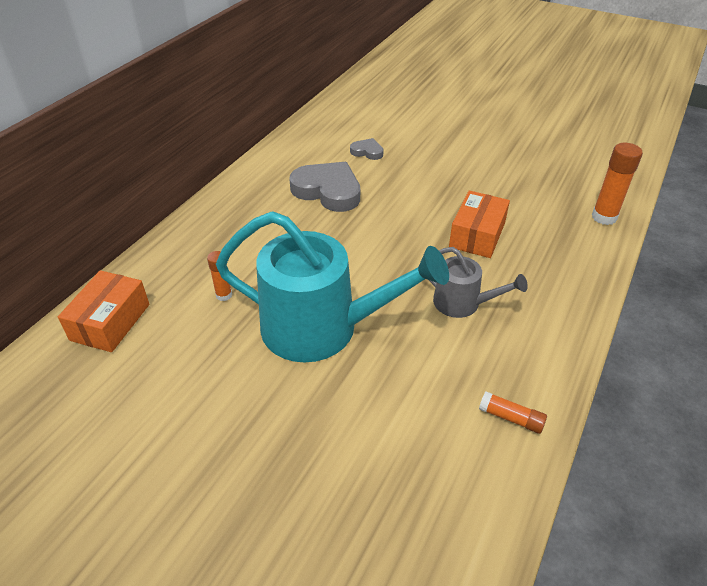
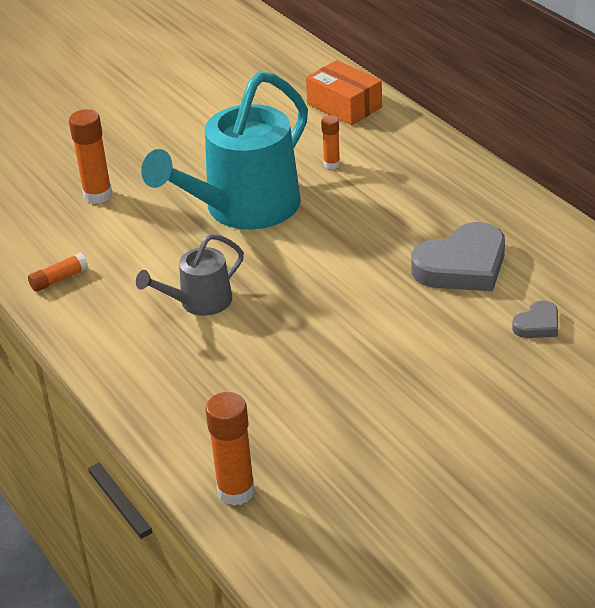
camera: 120 degrees right, 5 degrees down
(362, 462) = (98, 195): none -> orange glue stick
(477, 235) = (291, 356): orange box -> none

